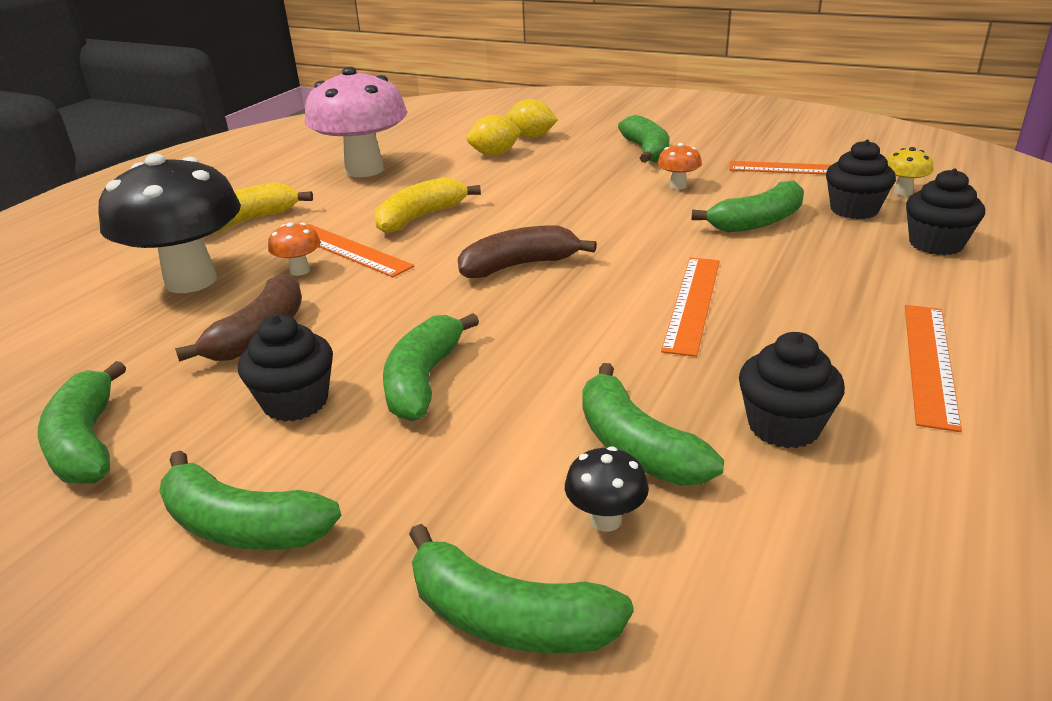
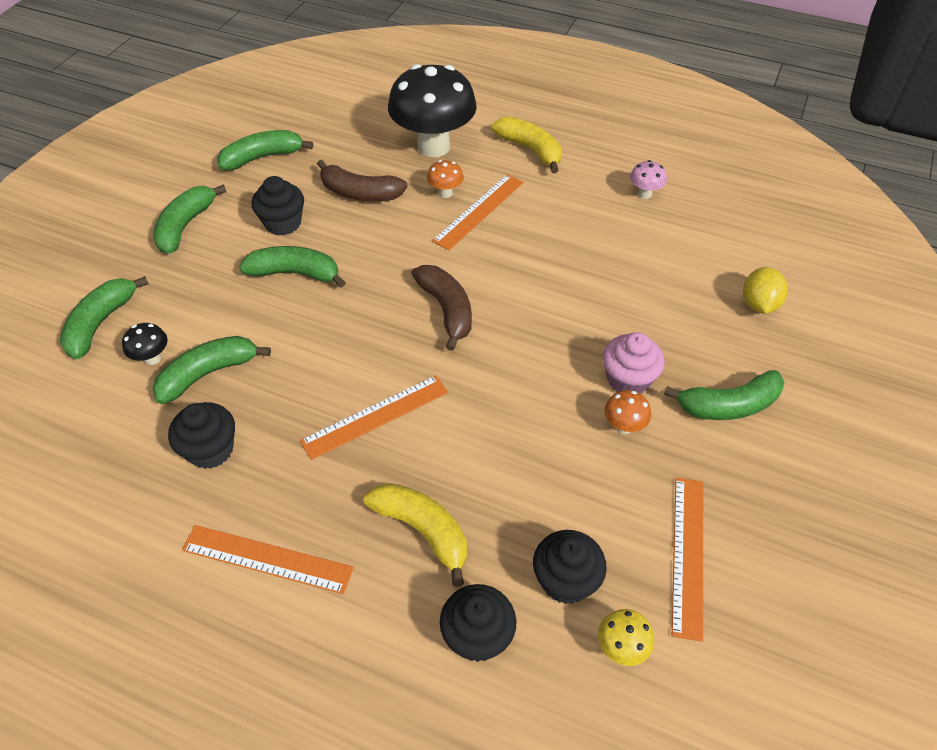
camera: 85 degrees right, 20 degrees up
(364, 170) = (644, 194): pink mushroom -> pink mushroom, size x0.40
(420, 217) = (539, 243): yellow banana -> yellow banana (423, 530)
(494, 154) = (699, 278): yellow lemon -> none
(621, 183) = (628, 379): none -> pink cupcake
(692, 303) = (375, 416): orange ruler -> orange ruler turned 45 degrees counterclockwise
(757, 222) = (532, 484): green banana -> none

